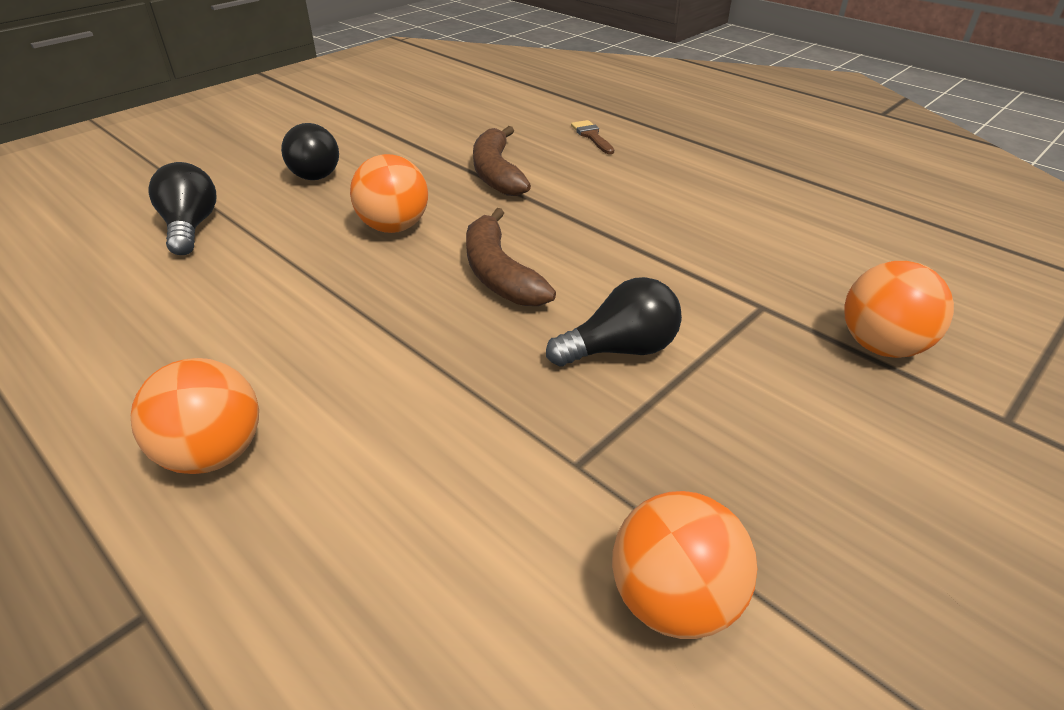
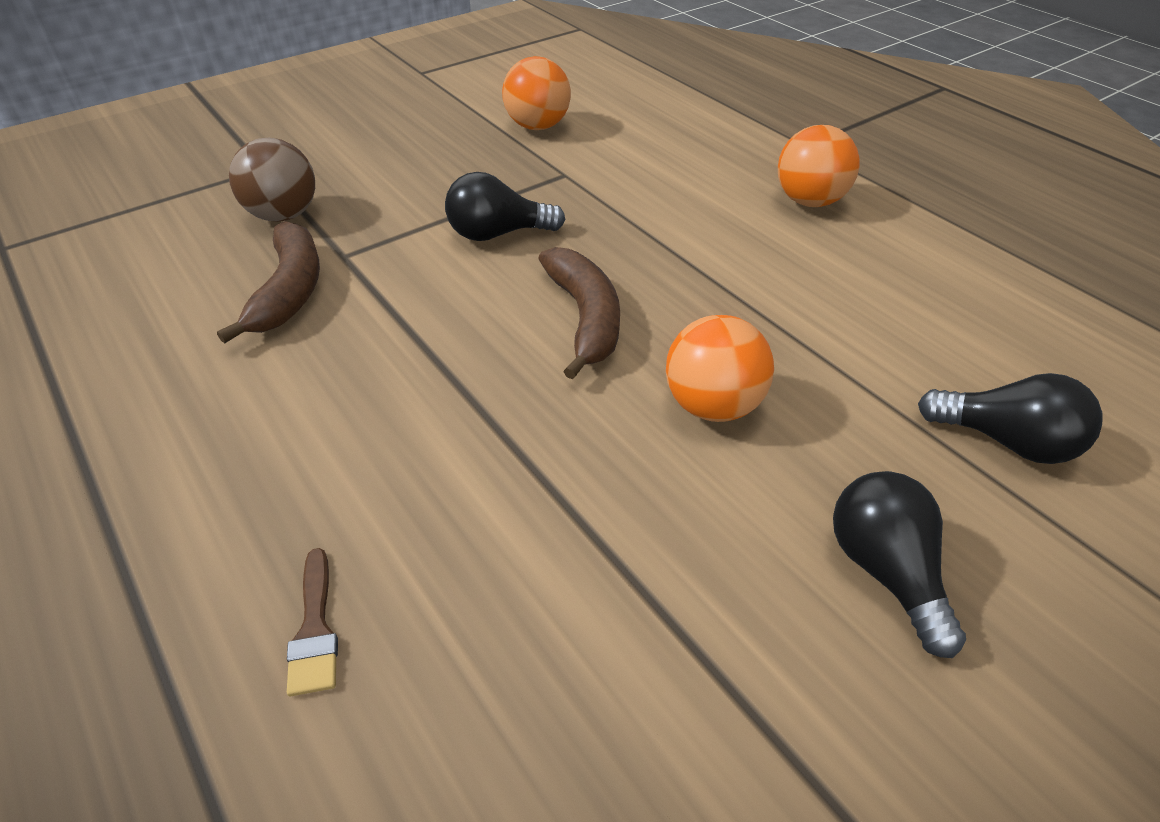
camera: 170 degrees left, 5 degrees up
(191, 227) = (1006, 441): black light bulb -> black light bulb turned 60 degrees counterclockwise
(496, 173) = (547, 517): brown banana -> brown banana (289, 291)
(881, 346) = (283, 215): orange ball -> brown ball

